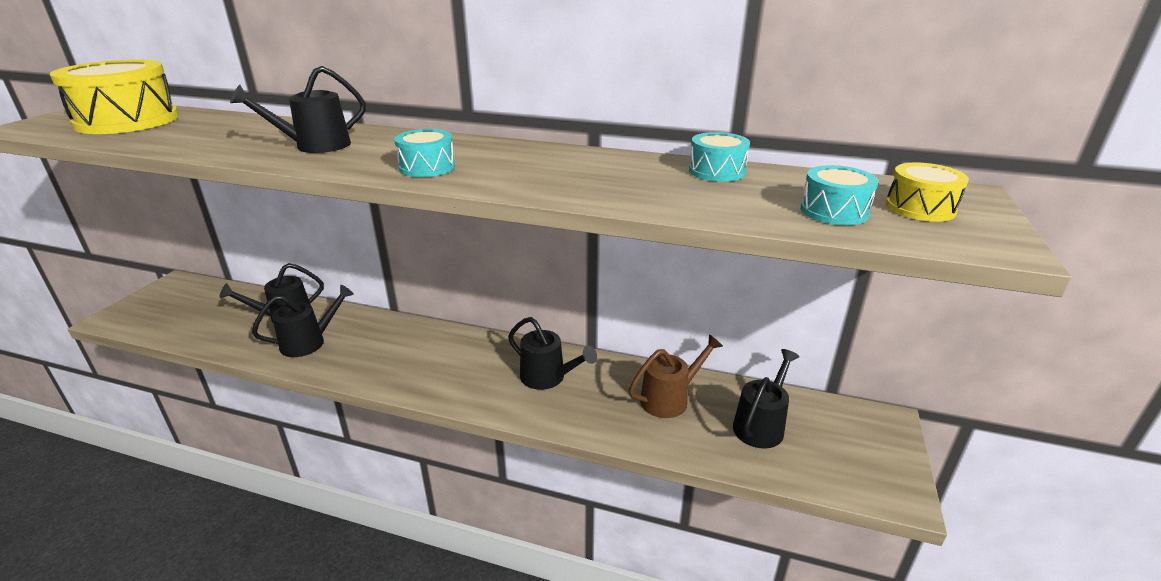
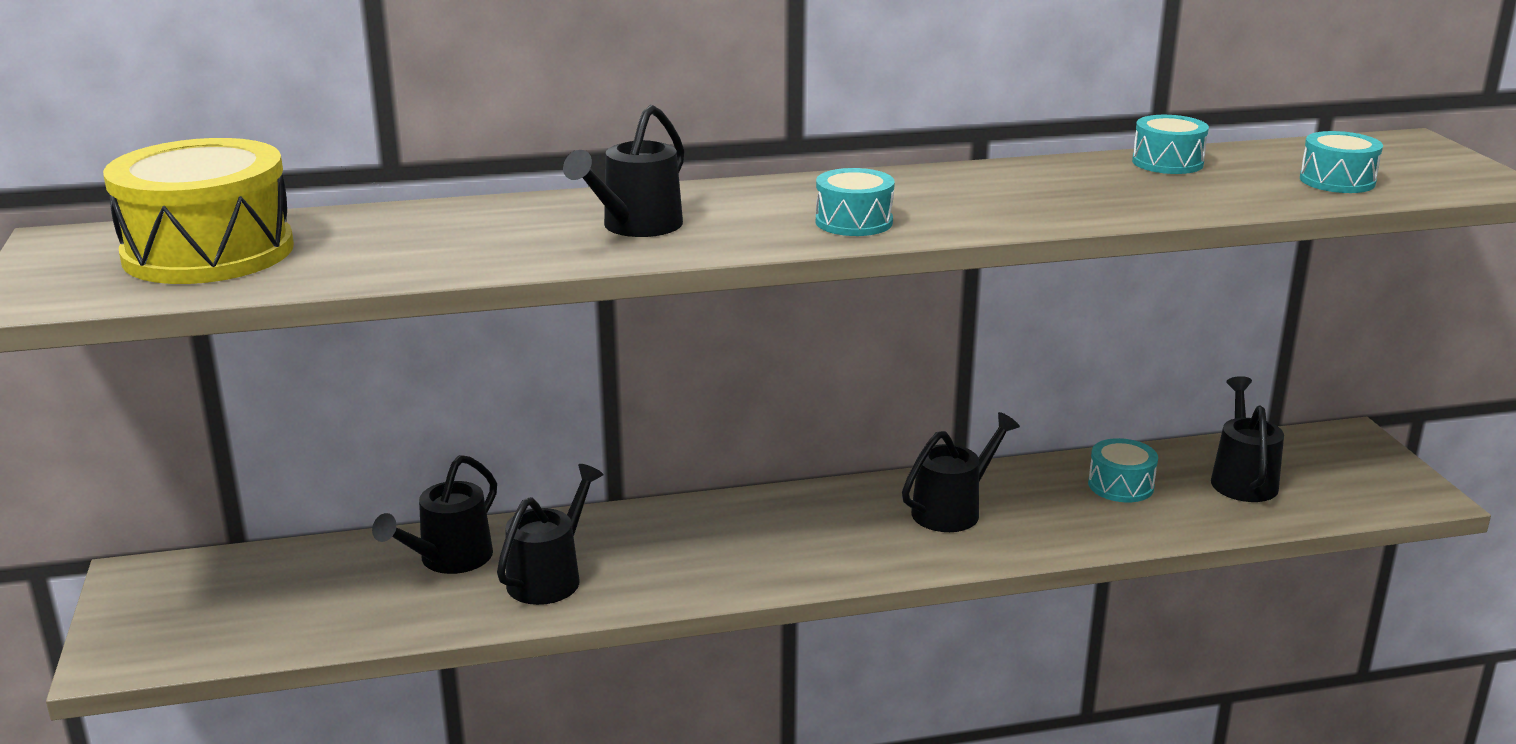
camera: 30 degrees left, 5 degrees down
(548, 378) = (953, 510): black watering can -> black watering can turned 45 degrees counterclockwise
(670, 399) = (1120, 485): brown watering can -> turquoise drum
(920, 208) = (1397, 162): yellow drum -> none

